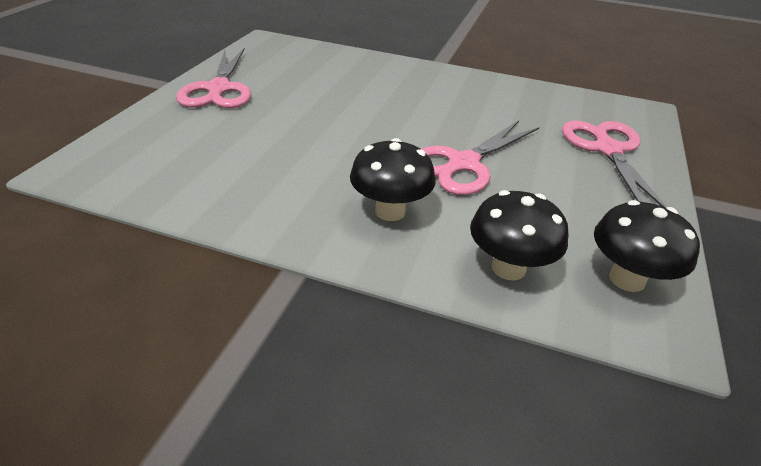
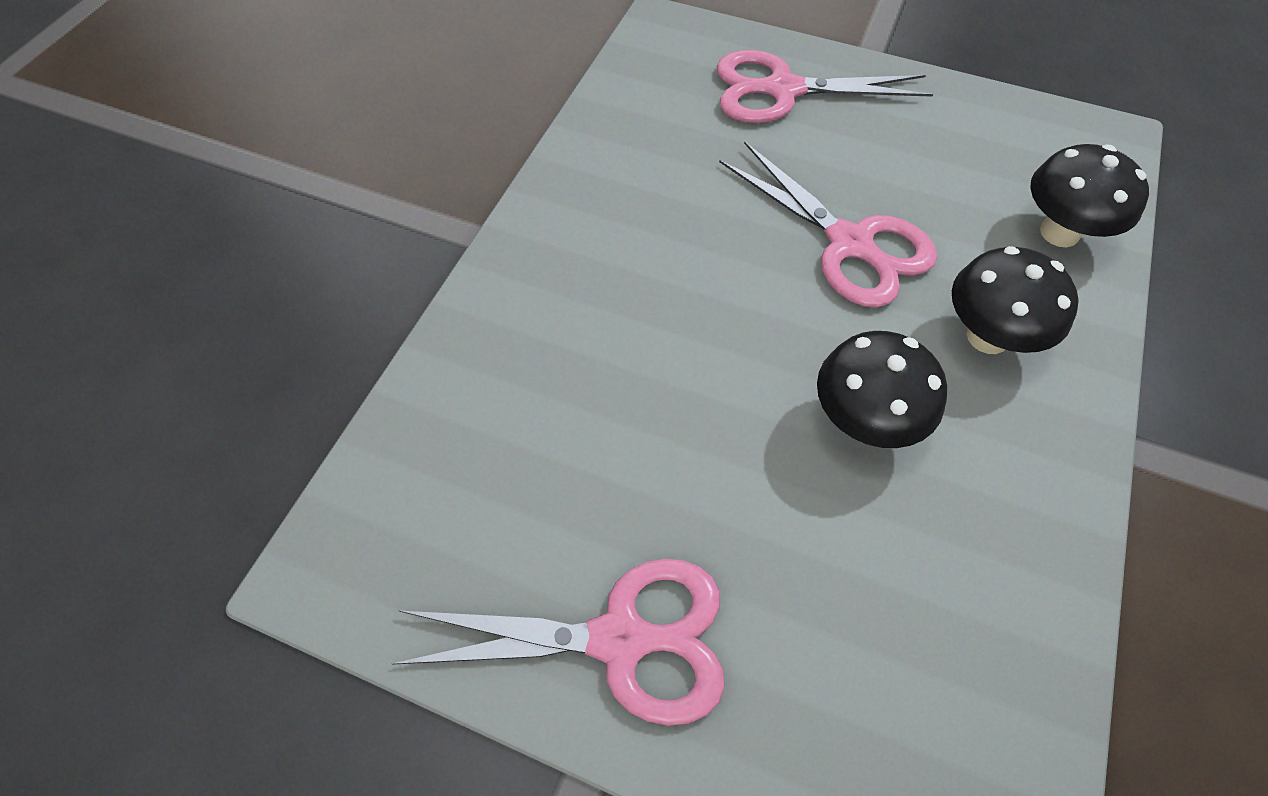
camera: 85 degrees left, 20 degrees up
(627, 279) = (1042, 142): black mushroom -> black mushroom (863, 421)

